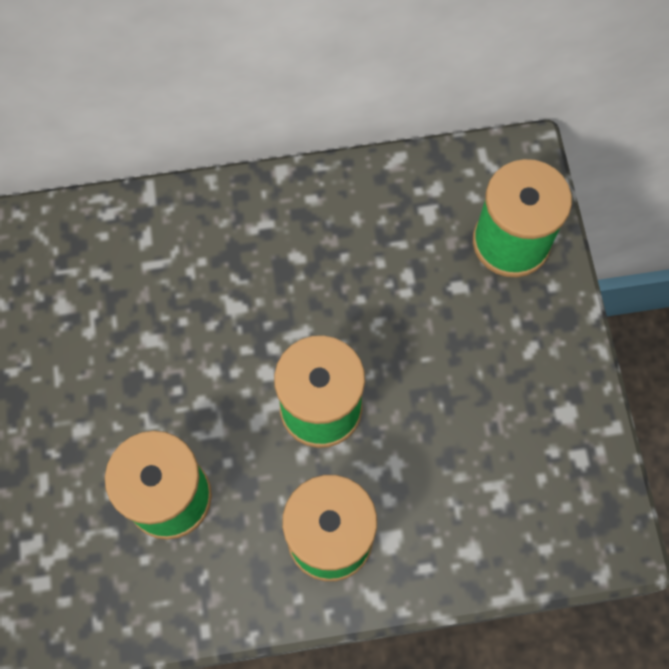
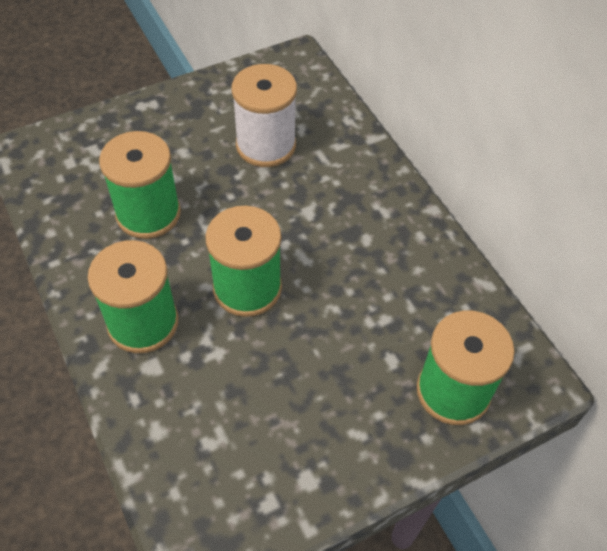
camera: 70 degrees right, 15 degrees down
(111, 324) = (266, 145): none -> white spool

